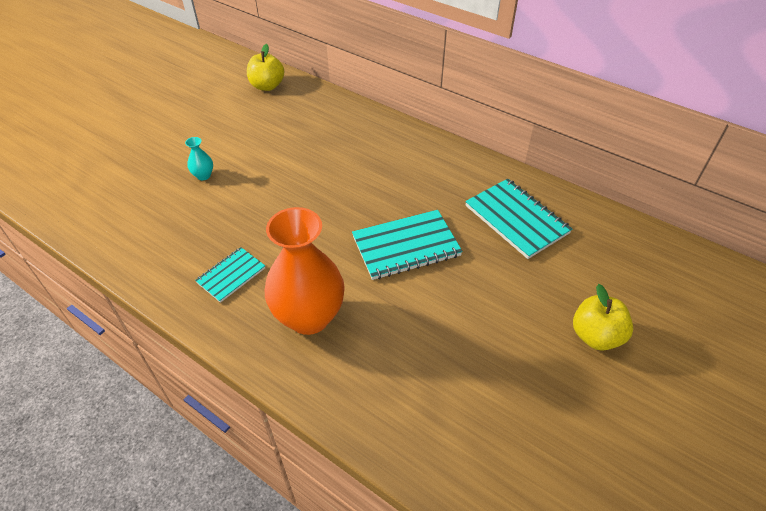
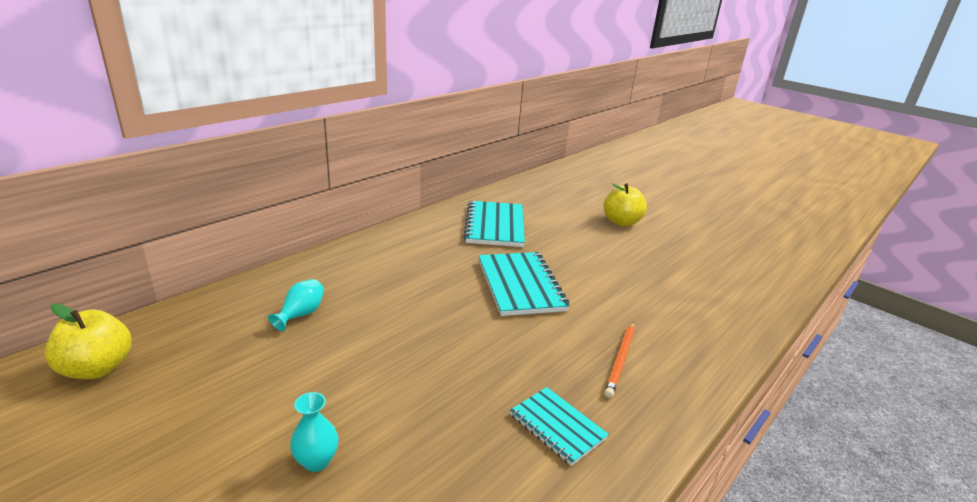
camera: 85 degrees left, 20 degrees down
(309, 317) = (621, 360): orange vase -> orange pencil
(330, 137) = (301, 314): none -> turquoise vase
(516, 219) = (495, 226): turquoise notebook -> turquoise notebook turned 60 degrees counterclockwise

